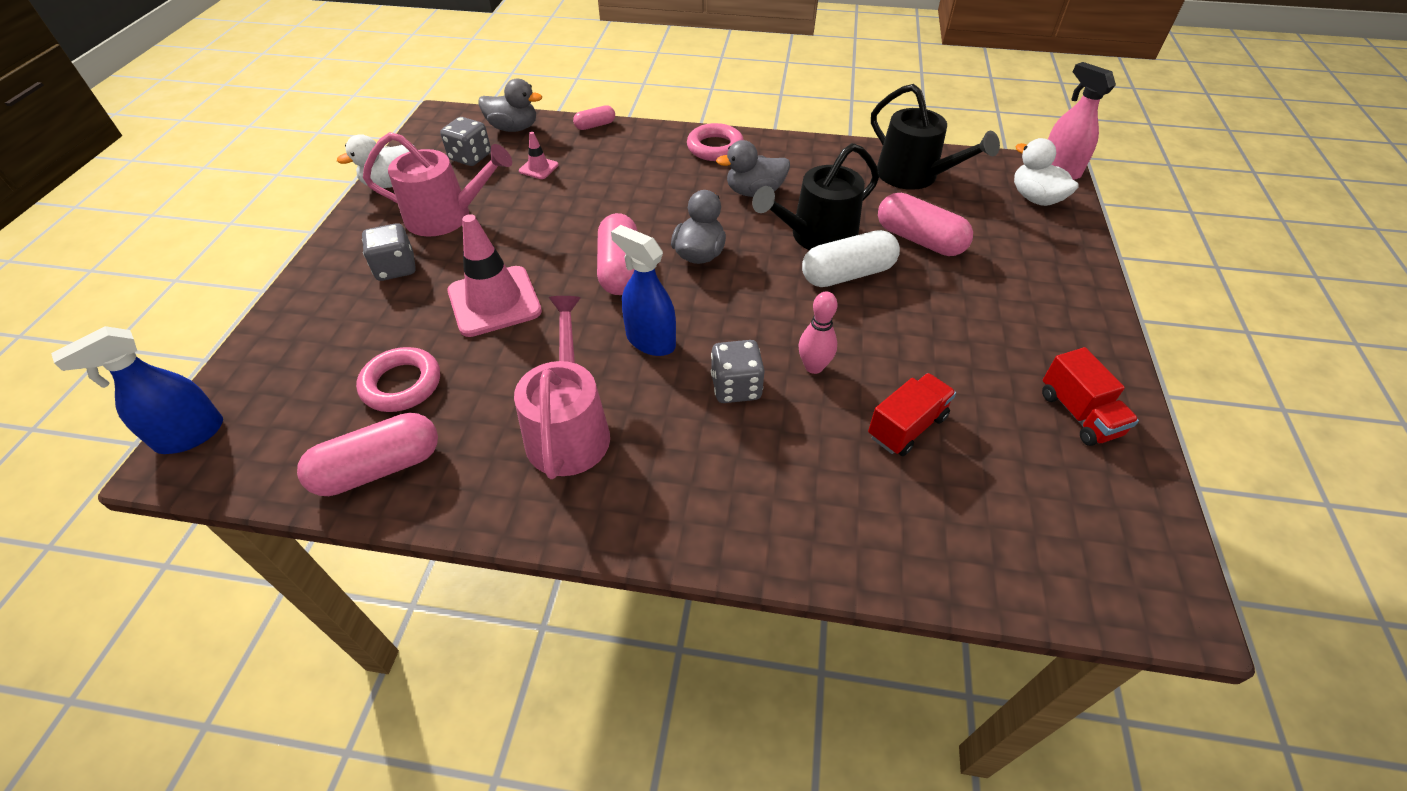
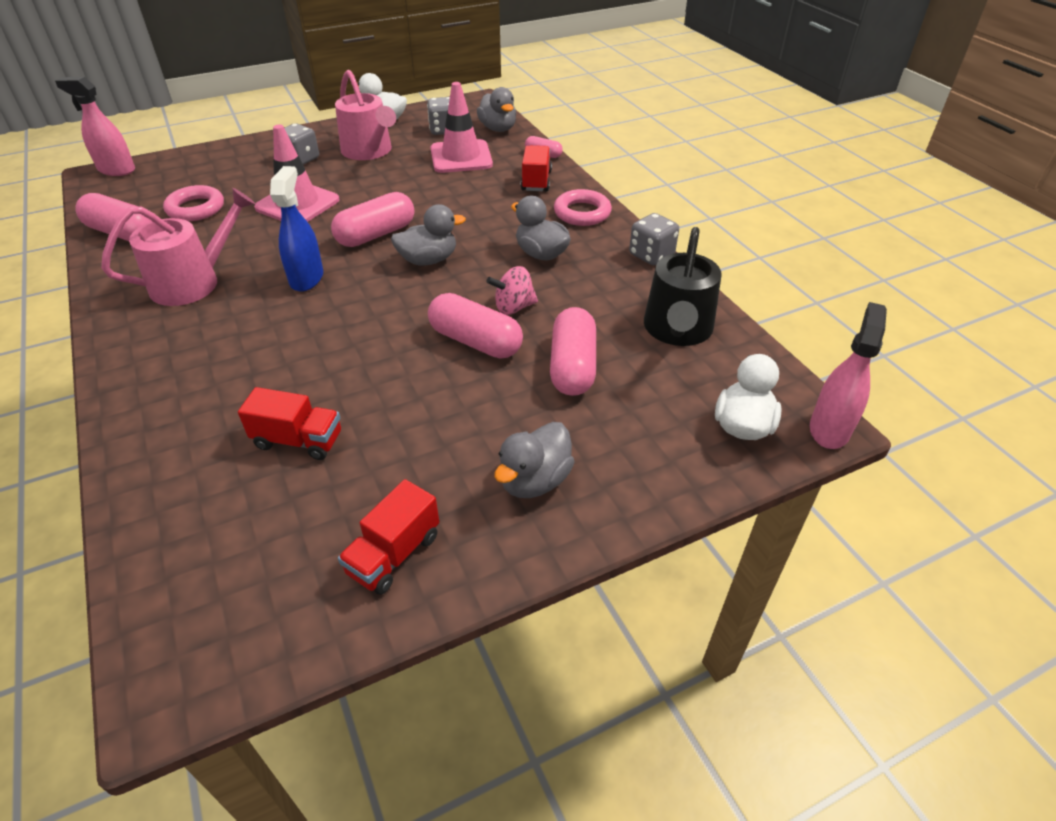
camera: 55 degrees right, 5 degrees down
(190, 435) = (116, 170): blue spray bottle -> pink spray bottle
(538, 168) = (461, 157): pink traffic cone -> pink traffic cone, size x2.15
(636, 147) = (536, 181): none -> red truck
(736, 387) = (284, 335): grey dice -> grey dice (651, 255)
(814, 367) = (336, 364): pink bowling pin -> none
(817, 236) = (513, 307): black watering can -> pink spinning top
(847, 274) = (475, 341): white capsule -> pink capsule
(1037, 311) = (534, 480): none -> grey duck

